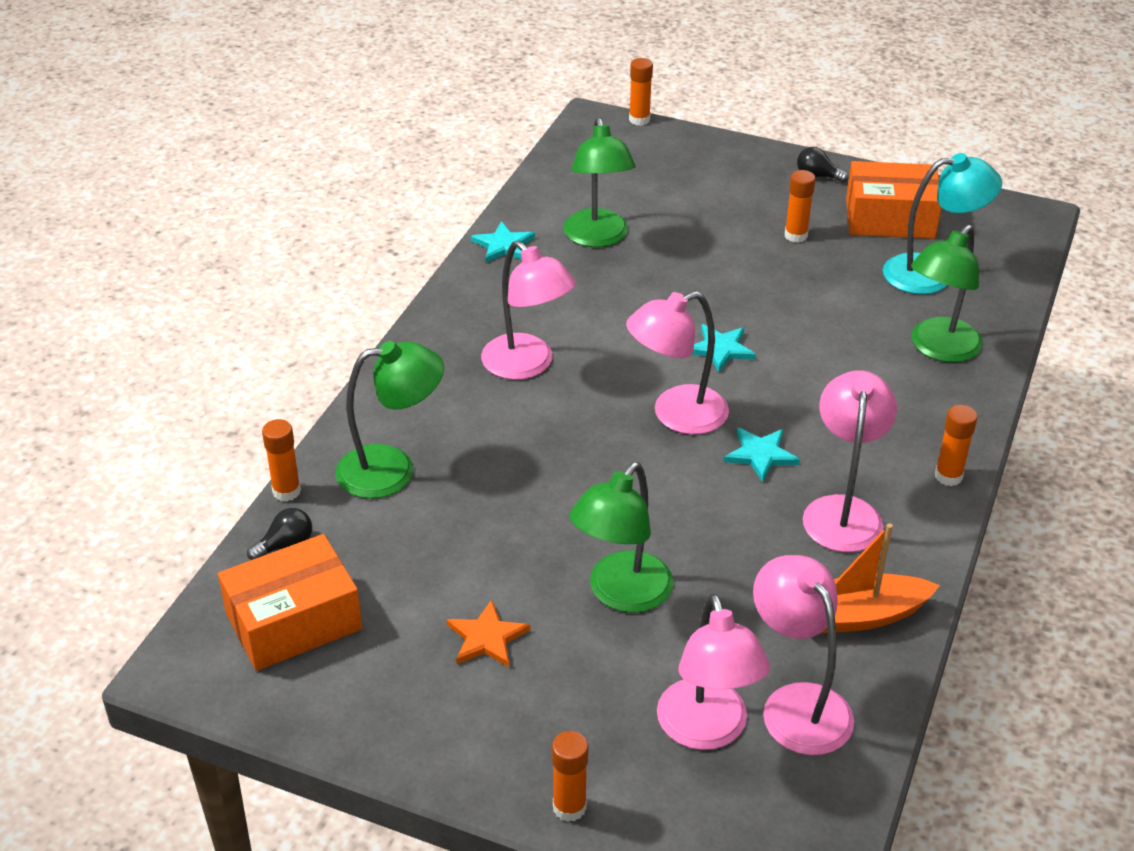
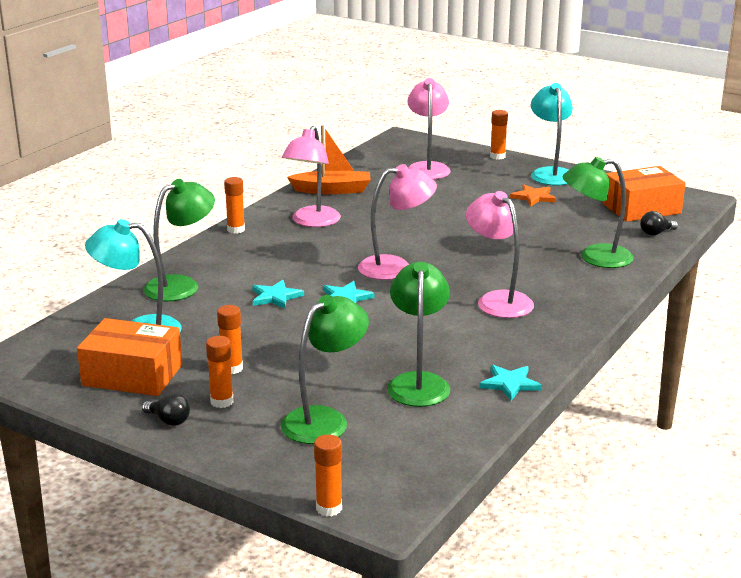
camera: 170 degrees left, 15 degrees down
(286, 491) = (663, 253): orange glue stick -> orange glue stick (222, 401)
(454, 739) = (550, 173): none -> turquoise lamp
(621, 594) = (457, 204): green lamp -> green lamp (324, 420)
(760, 455) = (348, 246): turquoise star -> turquoise star (275, 297)
(797, 704) = (380, 171): pink lamp -> none

